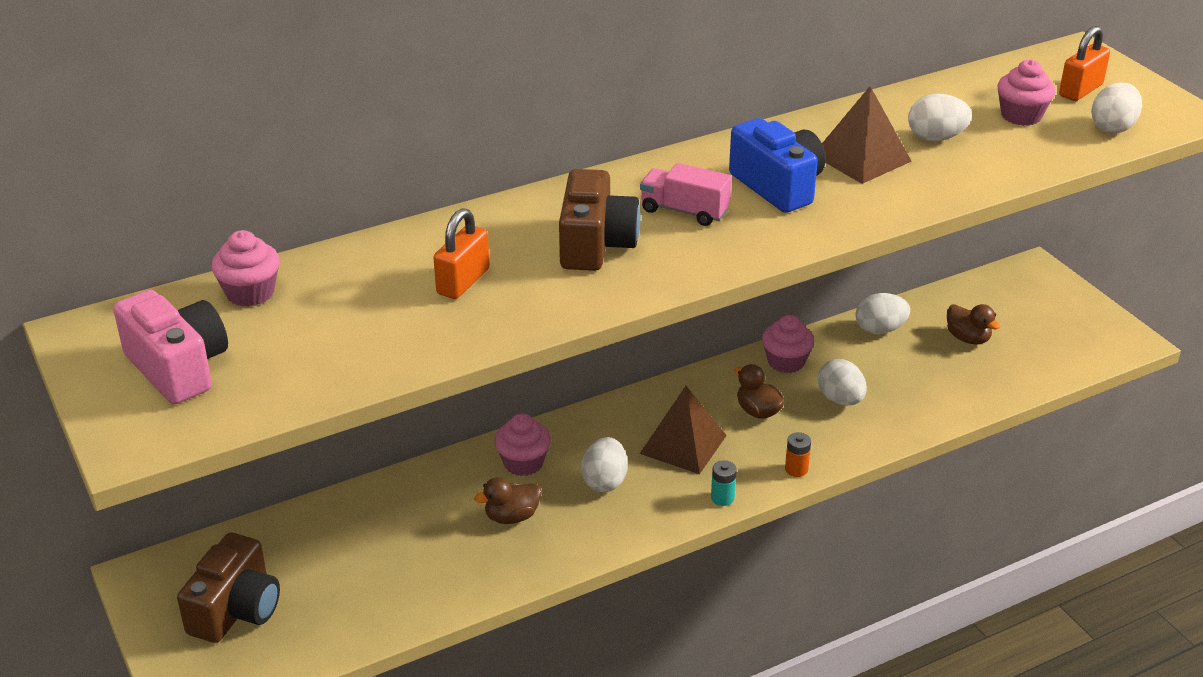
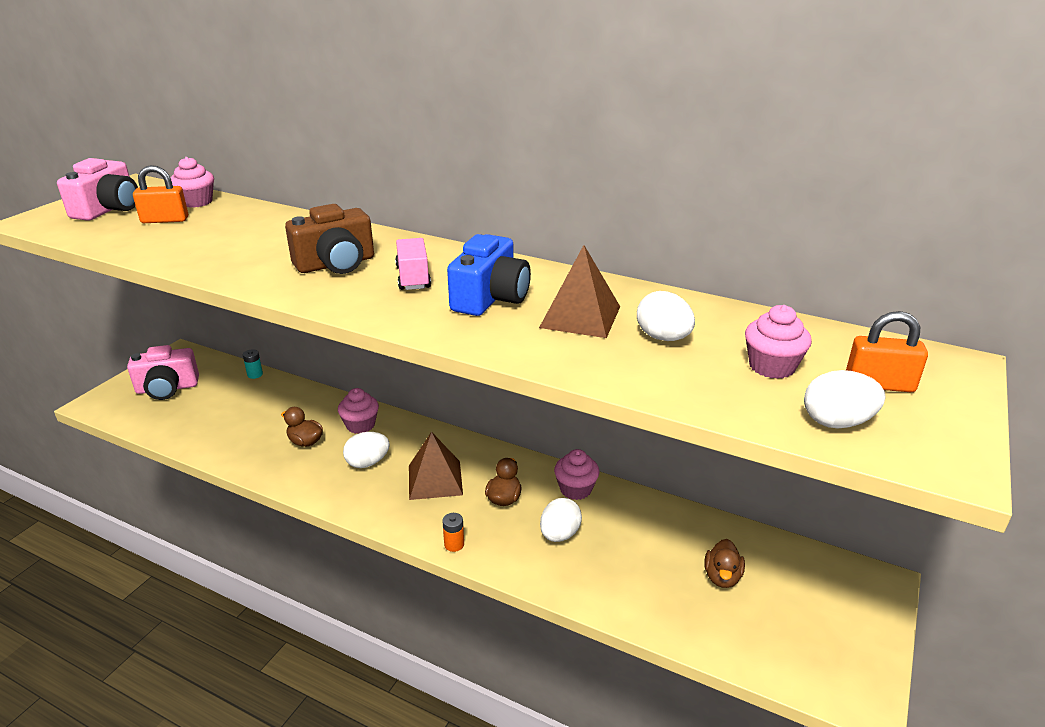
camera: 55 degrees right, 5 degrees down
(236, 610) = (167, 388): brown camera -> pink camera
(463, 282) = (253, 243): orange padlock -> orange padlock (165, 220)
(722, 498) = (391, 521): turquoise battery -> turquoise battery (255, 374)
(880, 329) = (671, 521): white egg -> none

